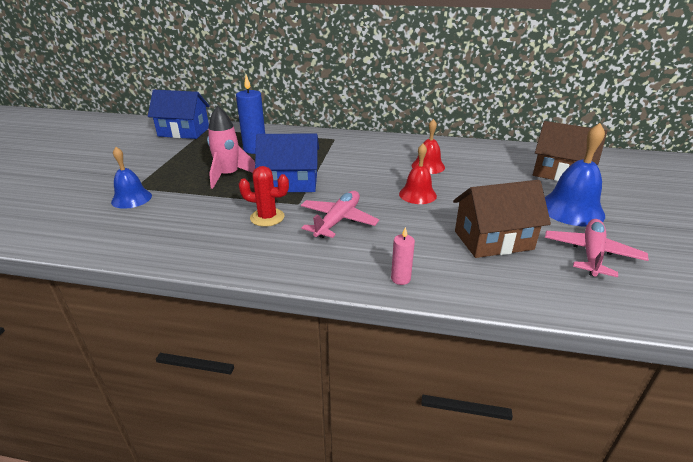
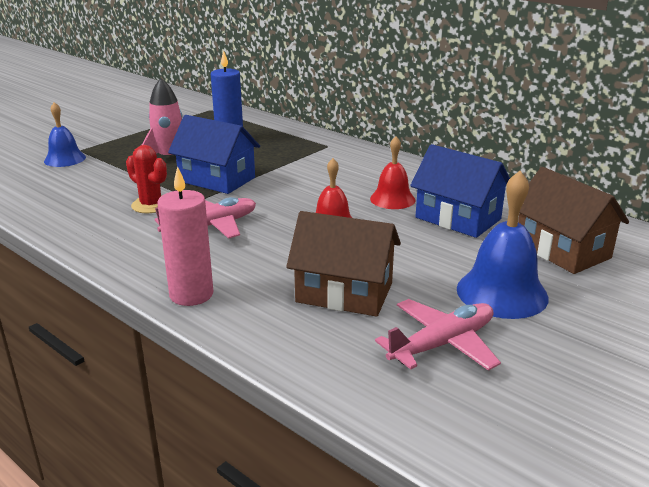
camera: 30 degrees right, 5 degrees down
(184, 132) = (186, 108): blue house -> blue house (458, 218)
(400, 278) = (191, 294): pink candle -> pink candle, size x1.88

